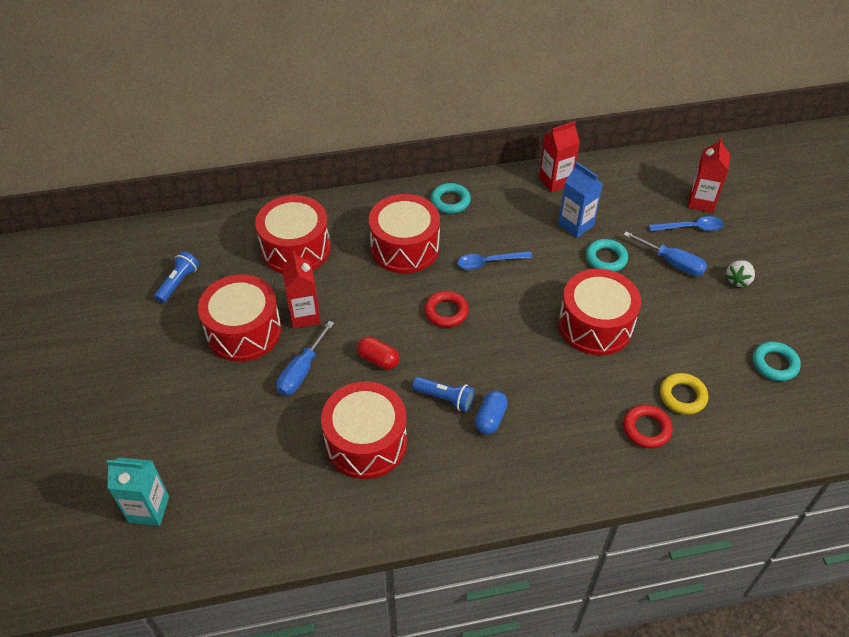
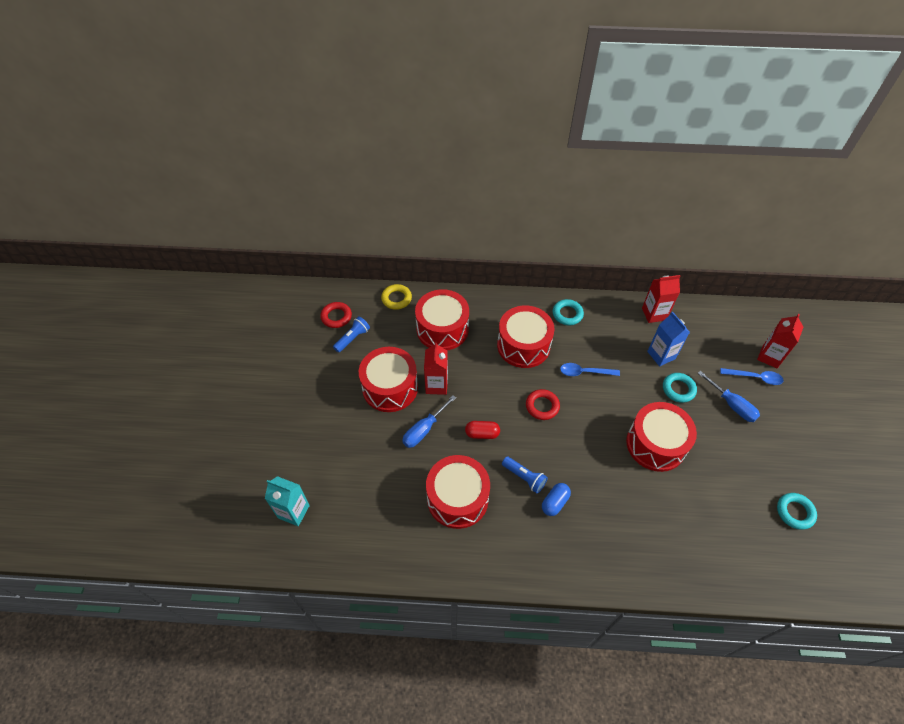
camera: 15 degrees right, 5 degrees up
(378, 359) = (482, 434): red capsule -> red capsule turned 45 degrees counterclockwise
(646, 429) = (674, 542): red ring -> red ring (336, 317)
(682, 396) = (711, 521): yellow ring -> yellow ring (396, 299)
(738, 280) = (783, 432): white strawberry -> none

